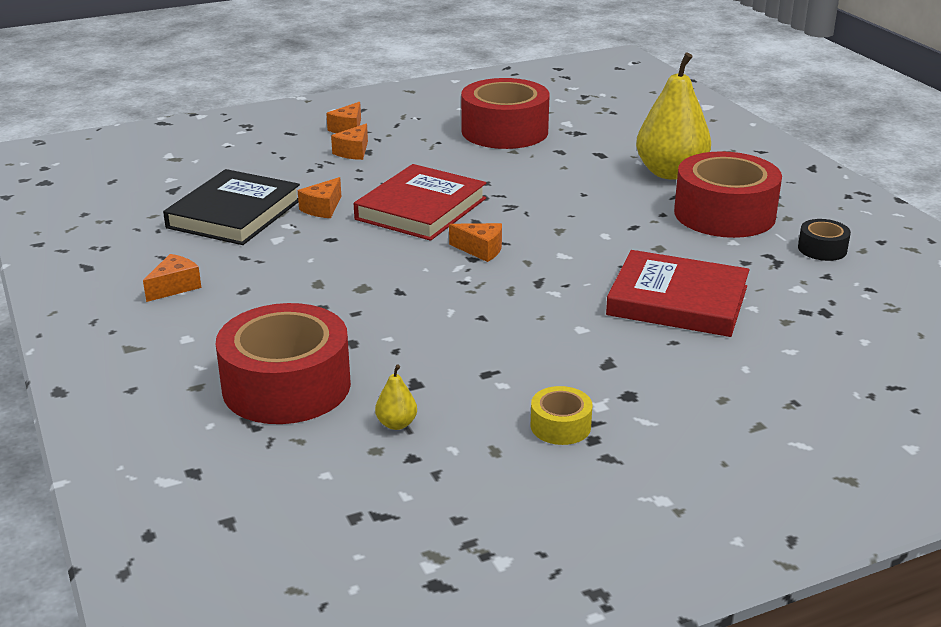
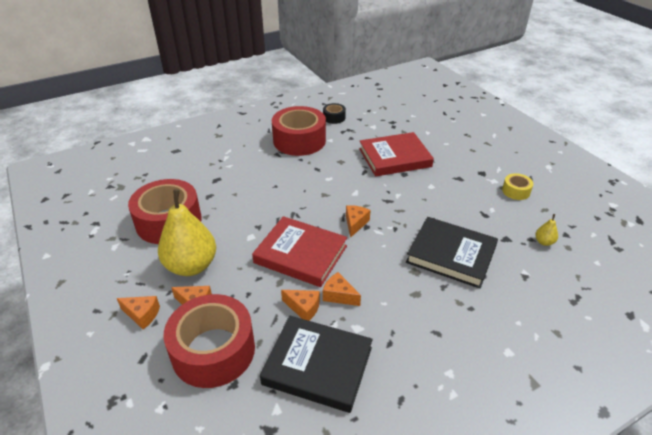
camera: 95 degrees left, 10 degrees up
(175, 287) = (445, 377): orange cheese -> orange cheese (339, 295)
(286, 386) = (534, 289): red tape -> red tape (213, 350)
(388, 322) = (451, 255): none -> black book
(670, 173) = (246, 155): yellow pear -> yellow pear (191, 266)
(677, 301) = (394, 158): red book -> red book turned 60 degrees clockwise

